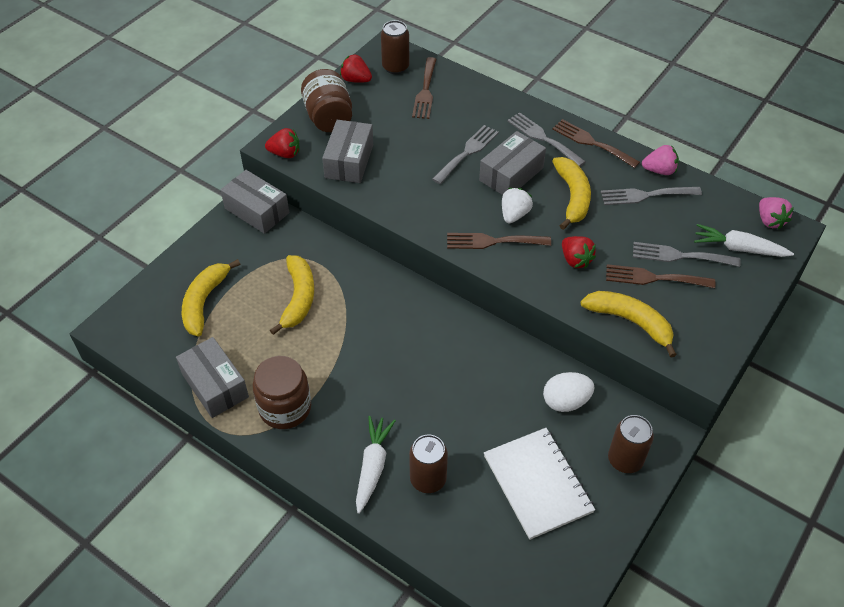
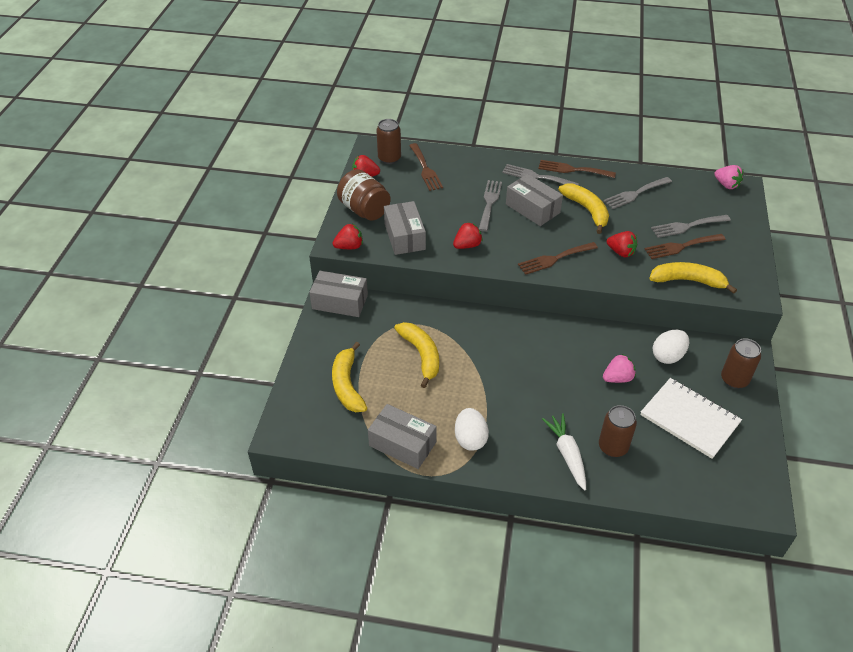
camera: 25 degrees left, 5 degrees down
(285, 408) = (470, 439): brown jar -> white egg
(408, 193) = (467, 245): none -> red strawberry
(511, 174) = (532, 208): grey box -> grey box turned 60 degrees counterclockwise
(514, 214) = (555, 235): white strawberry -> none
(659, 170) = (632, 174): pink strawberry -> pink strawberry (617, 378)
(738, 248) = (720, 209): white carrot -> none

